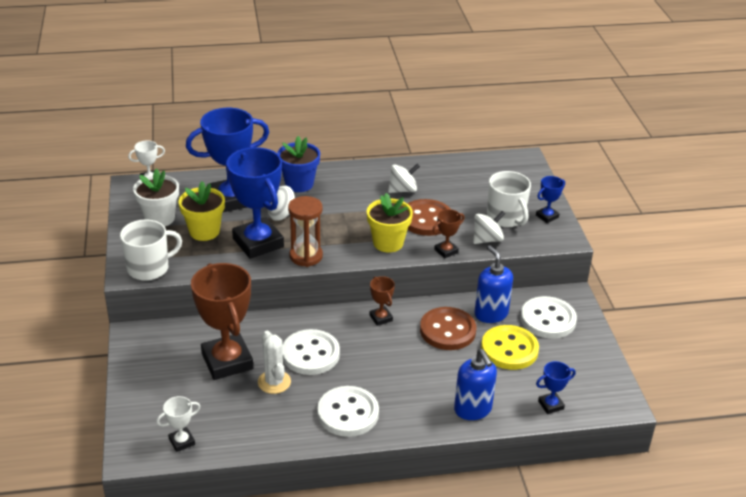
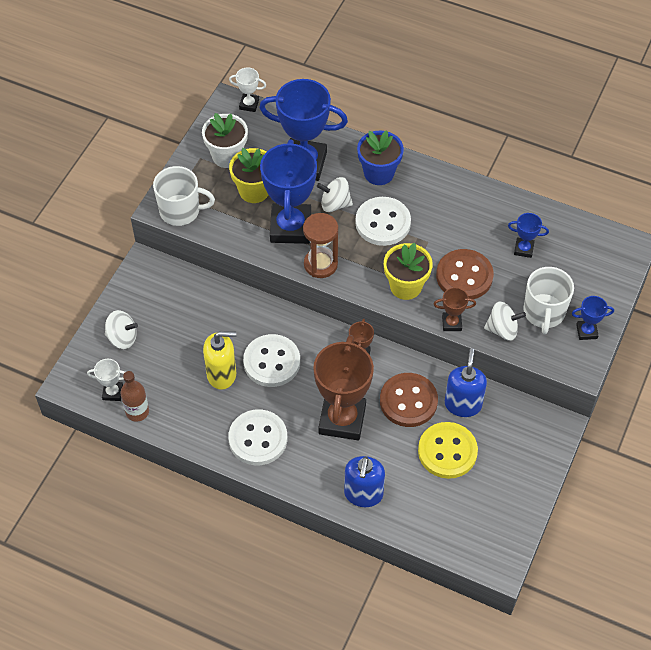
camera: 35 degrees right, 20 degrees up
(218, 445) = (137, 412): none -> brown bottle
(227, 361) = (199, 332): brown trophy -> brown trophy (342, 419)
(274, 382) = (222, 374): white cactus -> yellow soap dispenser
(403, 190) = (471, 228): white spinning top -> white spinning top (122, 338)
(548, 319) = (511, 439): white button -> white button (383, 223)
(550, 405) = (434, 528): blue trophy -> blue trophy (523, 249)

